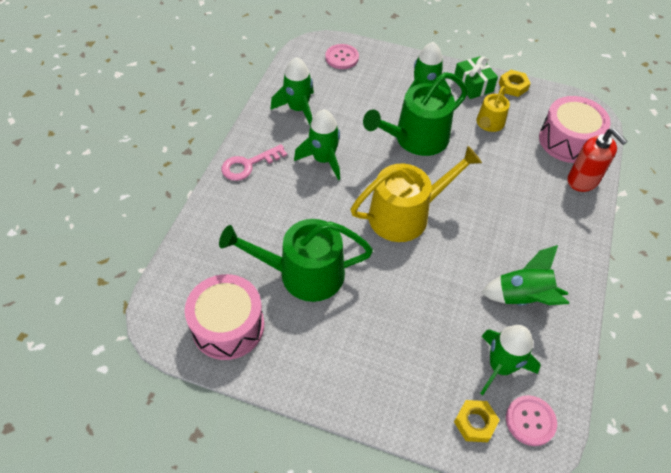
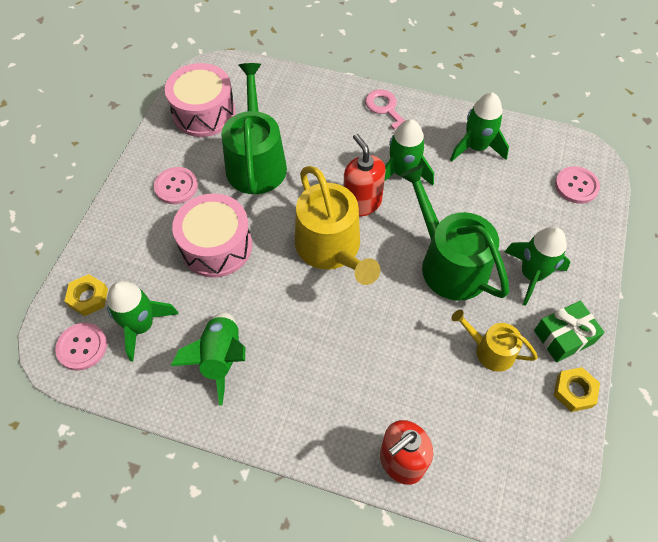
camera: 90 degrees right, 5 degrees up
(333, 348) = (176, 186): none -> pink button
(356, 190) = (362, 203): none -> red soap dispenser
(568, 141) = (475, 454): pink drum -> pink drum (216, 246)

